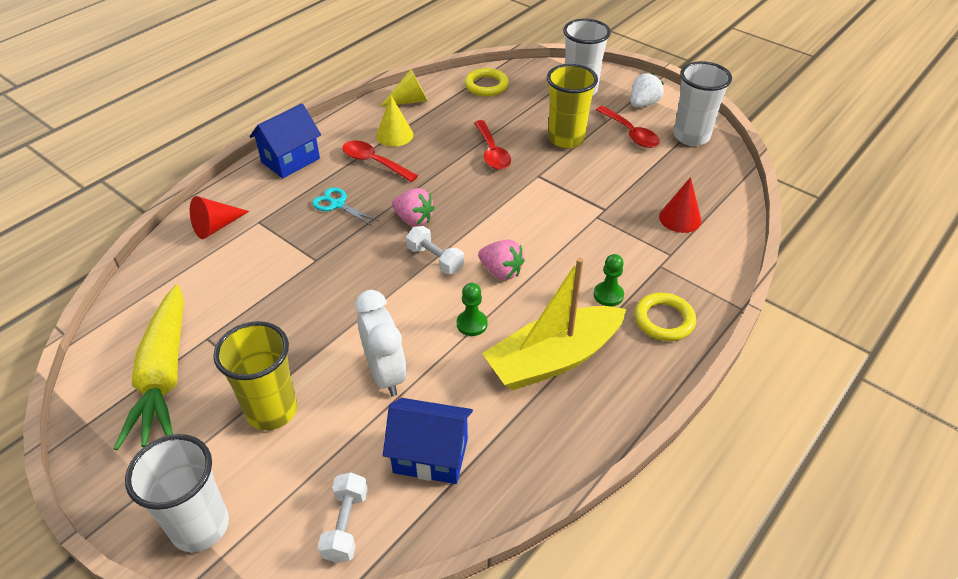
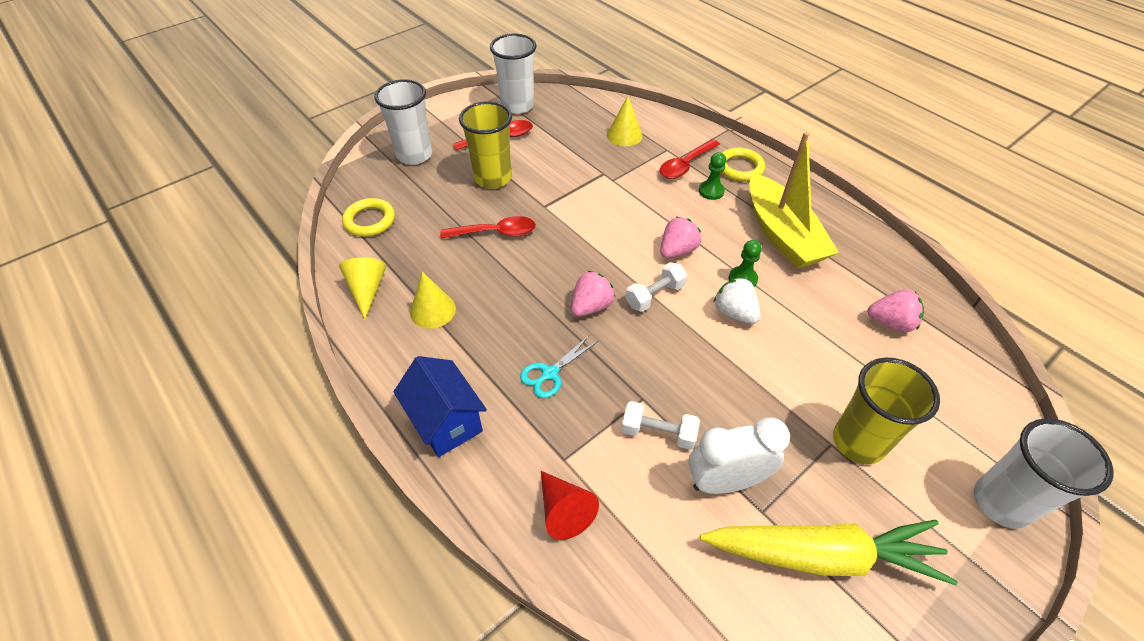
camera: 80 degrees left, 5 degrees up
(346, 525) = (969, 385): white dumbbell -> white dumbbell (658, 432)
(374, 162) = (480, 334): red spoon -> red spoon (685, 165)
(385, 374) = (805, 346): white clock -> white clock (725, 481)
(430, 456) = (890, 322): blue house -> pink strawberry
(643, 104) = (457, 121): white strawberry -> white strawberry (734, 313)
(680, 218) = (624, 135): red cone -> yellow cone

